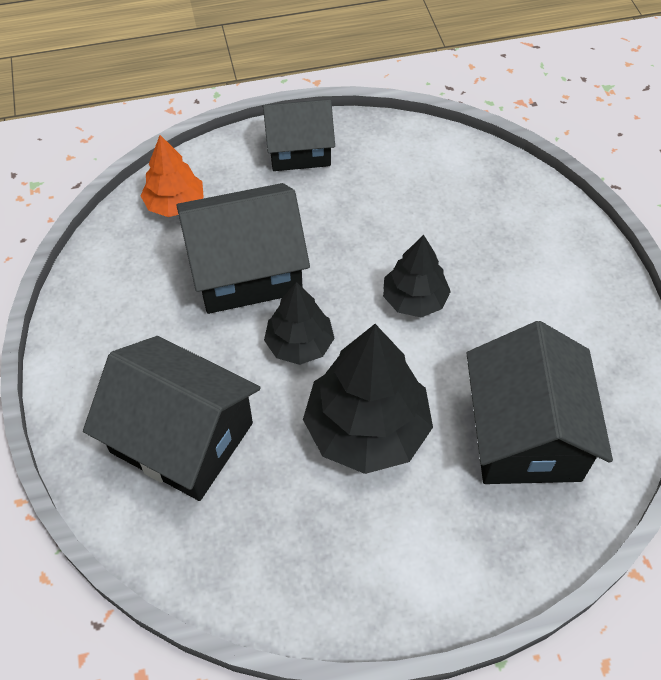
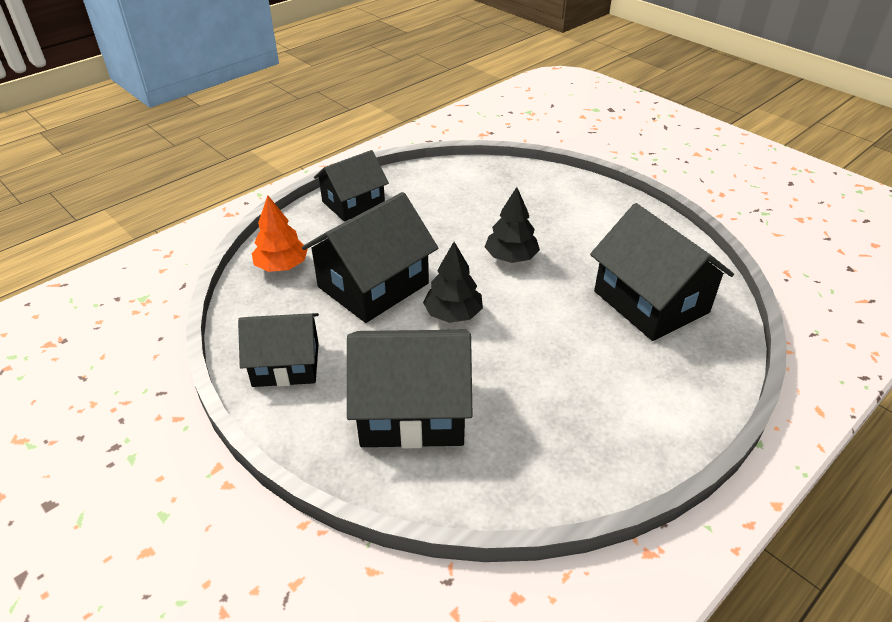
camera: 30 degrees left, 15 degrees down
(105, 326) = (286, 364): none -> black house
(366, 429) = (546, 344): black tree -> none

